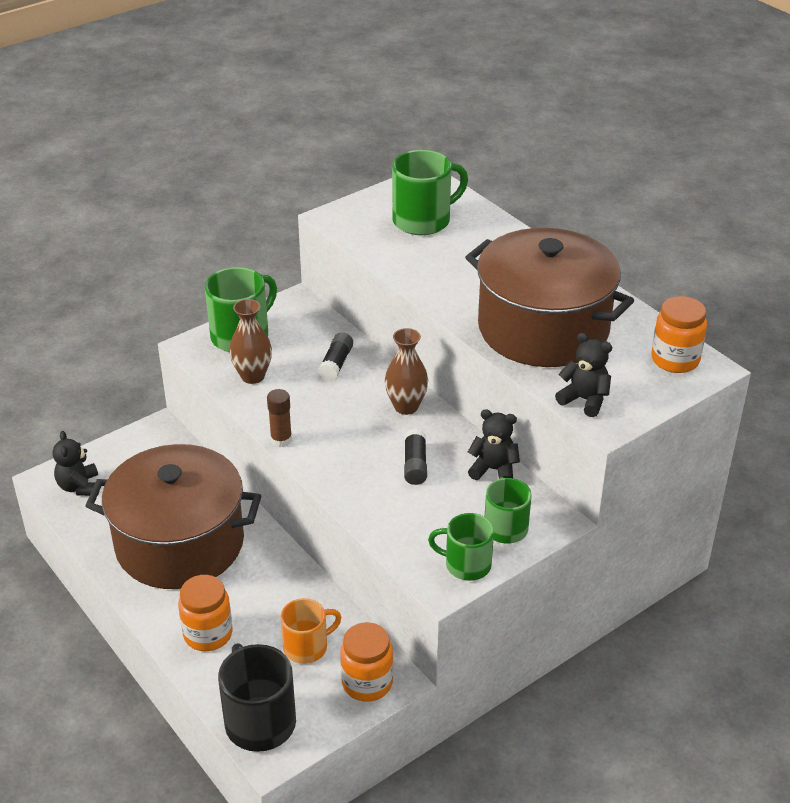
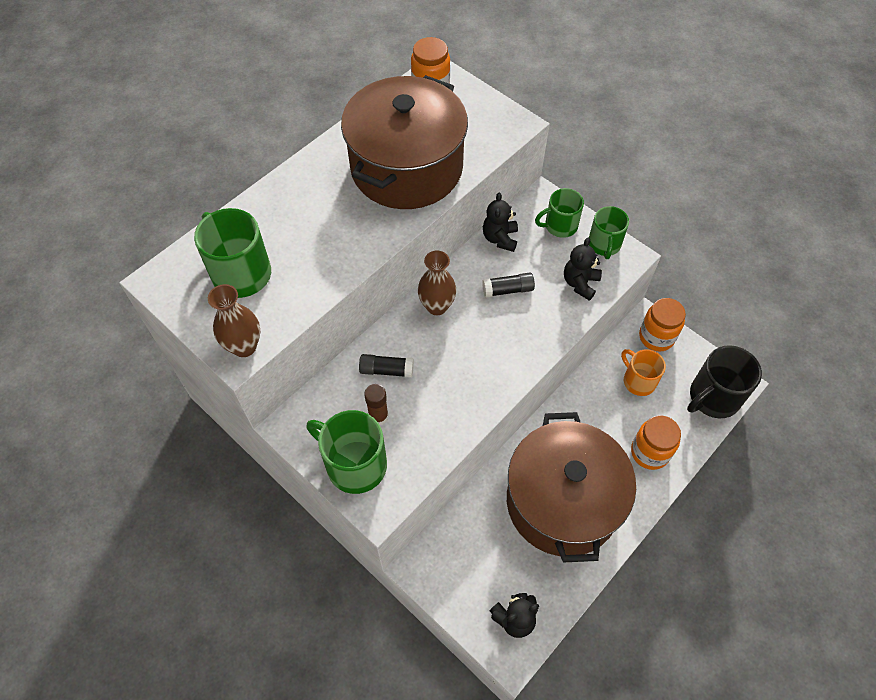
camera: 100 degrees left, 20 degrees up
(253, 376) = (417, 438): brown vase -> brown vase (244, 346)
(281, 440) = (502, 393): brown glue stick -> brown glue stick (378, 416)
(584, 400) = (493, 138): black teddy bear -> black teddy bear (580, 283)

